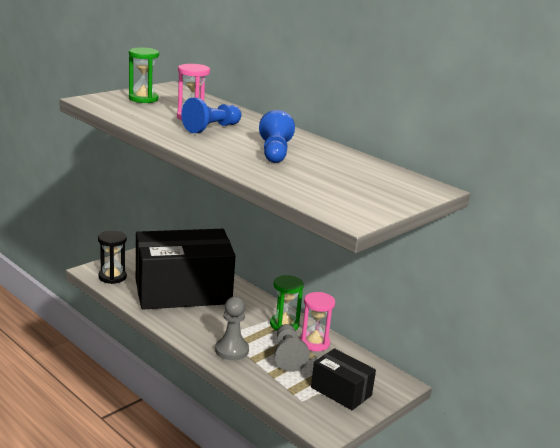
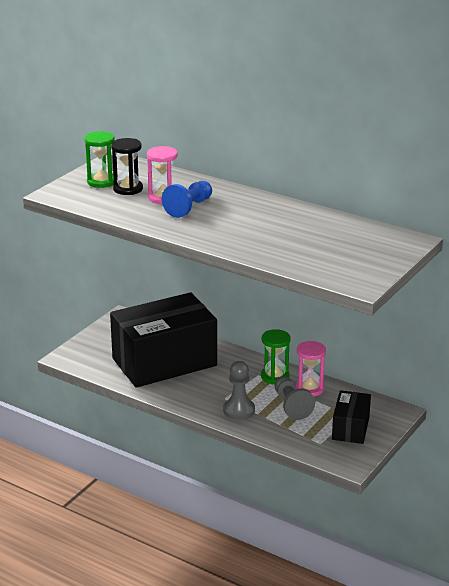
camera: 10 degrees left, 5 degrees up
(112, 277) = (88, 360): black hourglass -> black hourglass (128, 189)
(275, 152) = (261, 226): blue pawn -> none
(341, 391) = (350, 428): black box -> black box turned 75 degrees clockwise

